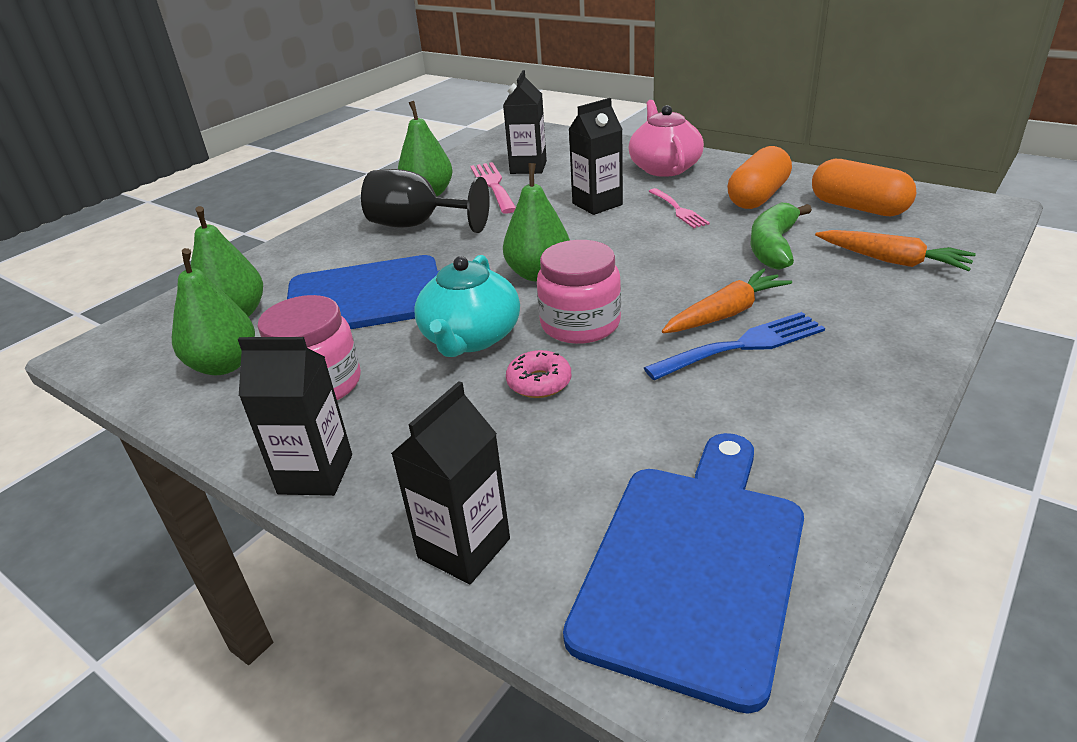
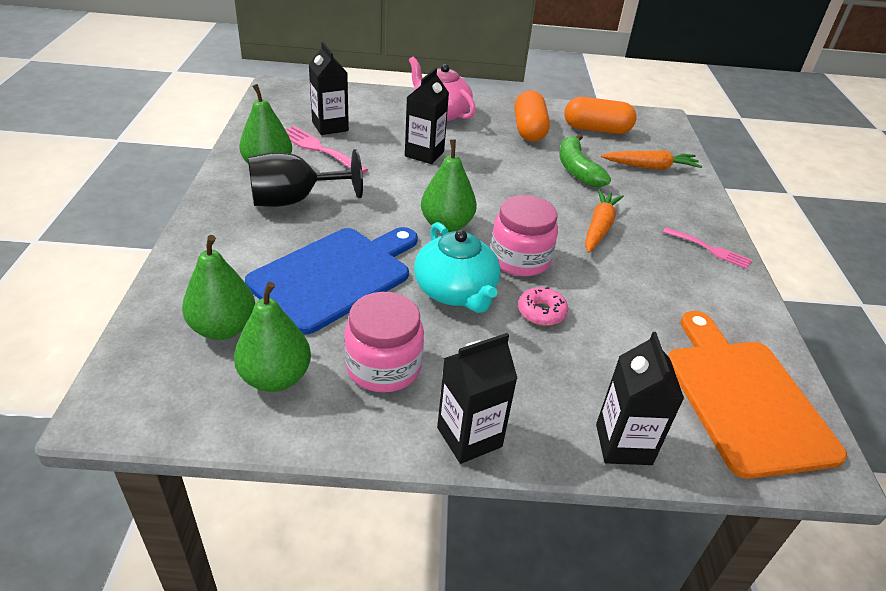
camera: 40 degrees left, 5 degrees up
(678, 210) = (488, 149): pink fork -> pink fork (710, 249)
(693, 565) = (744, 399): blue cutting board -> orange cutting board
(743, 345) = (631, 248): blue fork -> none

